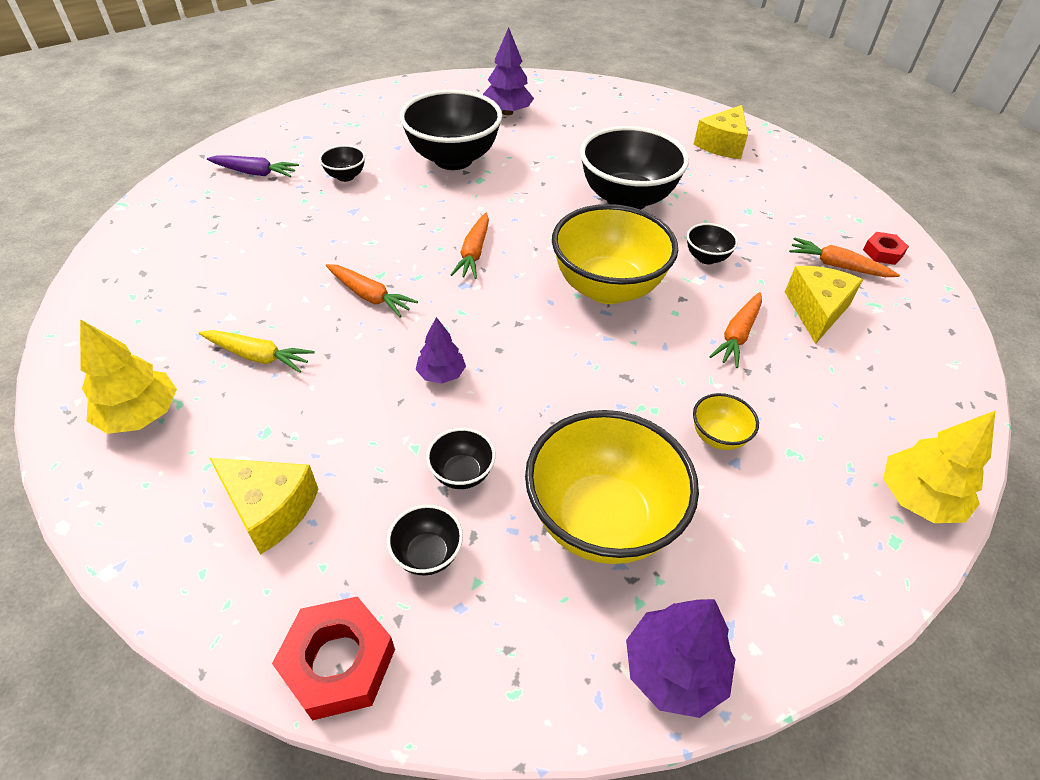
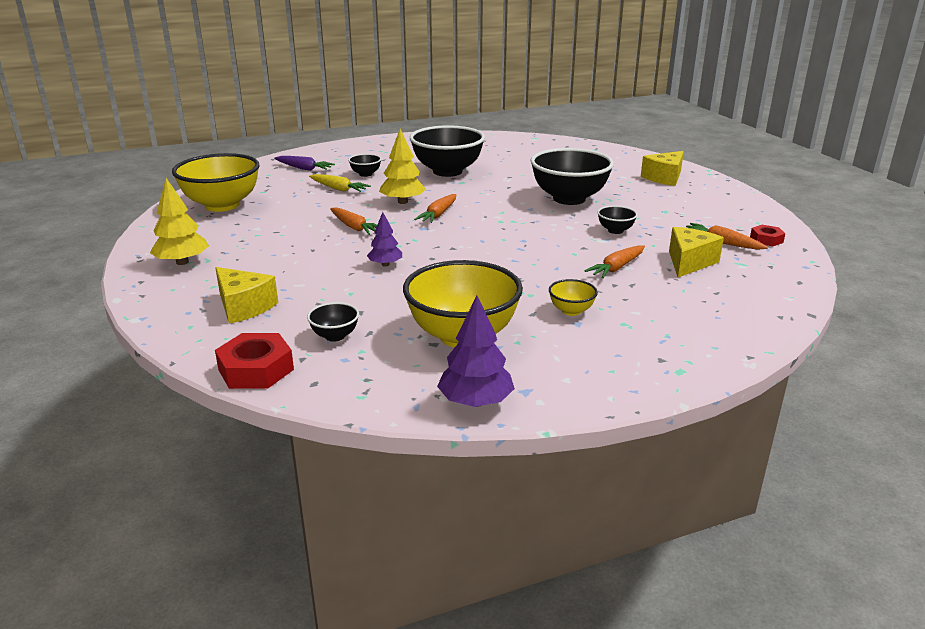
camera: 15 degrees right, 20 degrees down
(258, 356) = (267, 246): yellow carrot -> yellow carrot (338, 189)
(462, 474) = (376, 307): black bowl -> none
(507, 112) = (501, 152): purple tree -> none
(607, 288) = (528, 238): yellow bowl -> yellow bowl (222, 205)
(918, 498) = (712, 354): yellow tree -> yellow tree (403, 202)

